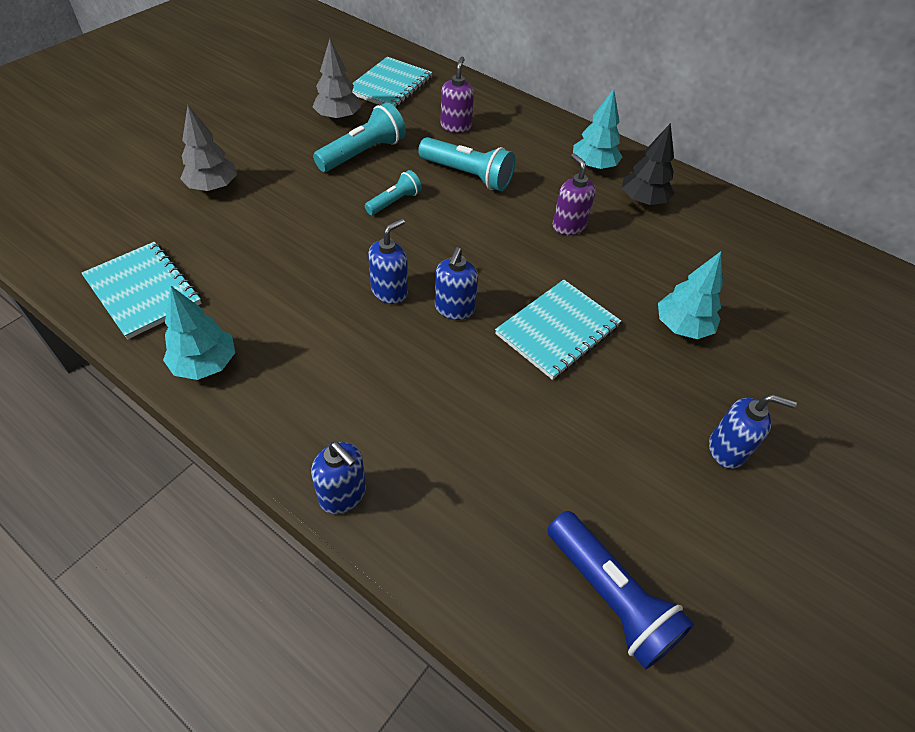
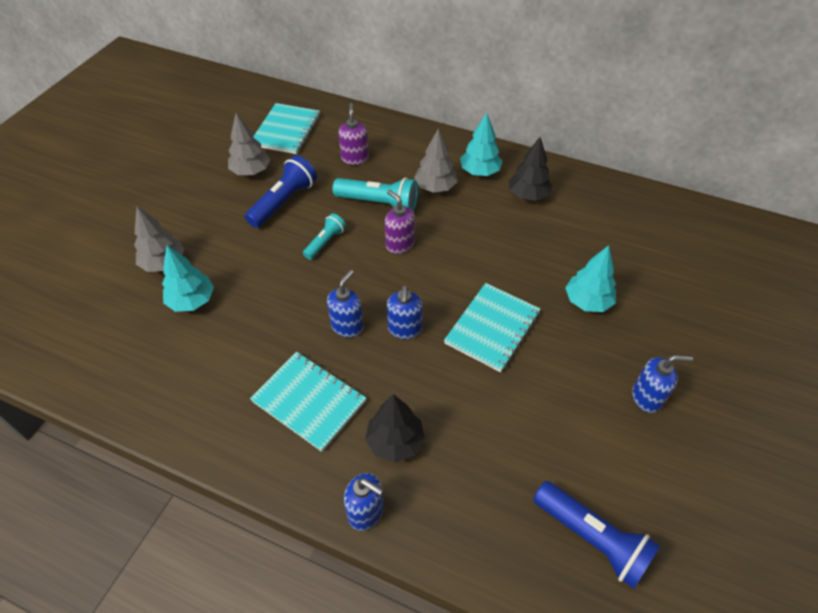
camera: 10 degrees left, 0 degrees up
(143, 291) = (138, 376): turquoise notebook -> turquoise notebook (309, 401)
(205, 364) = (215, 429): turquoise tree -> turquoise tree (192, 301)
(363, 153) = (284, 201): turquoise flashlight -> blue flashlight
(403, 426) = (395, 442): none -> black tree
(537, 172) = (435, 187): none -> grey tree
(568, 226) = (475, 232): purple soap dispenser -> purple soap dispenser (399, 244)

